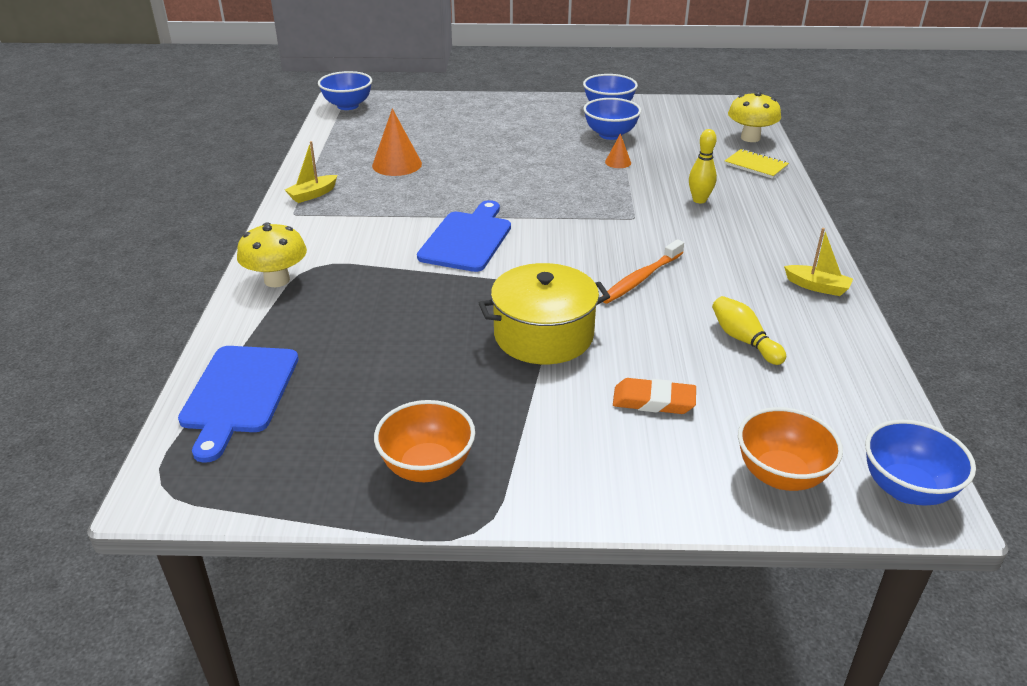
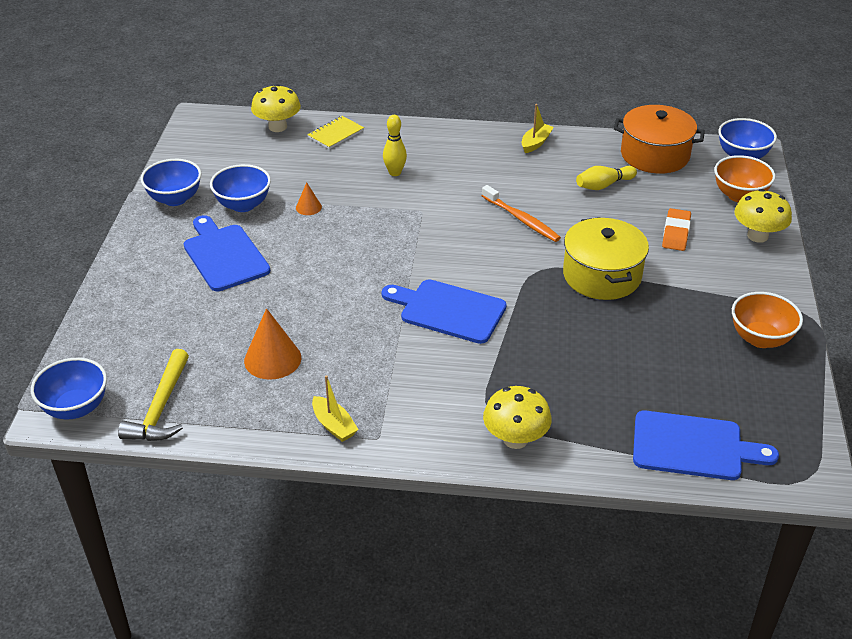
camera: 85 degrees left, 5 degrees up
(344, 131) = (161, 408): none -> yellow hammer
(533, 134) = (224, 255): none -> blue cutting board
(674, 487) = (757, 236): none -> yellow mushroom
(850, 389) = (655, 155): none -> orange pot

